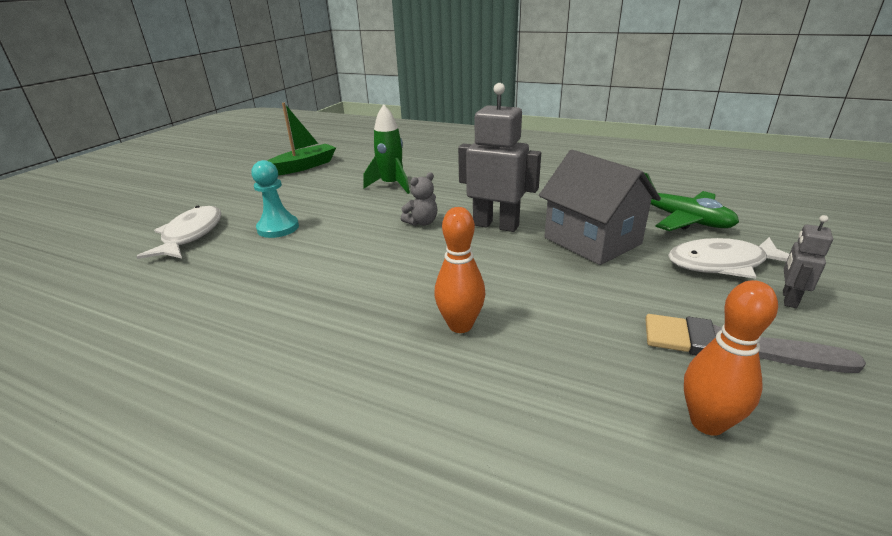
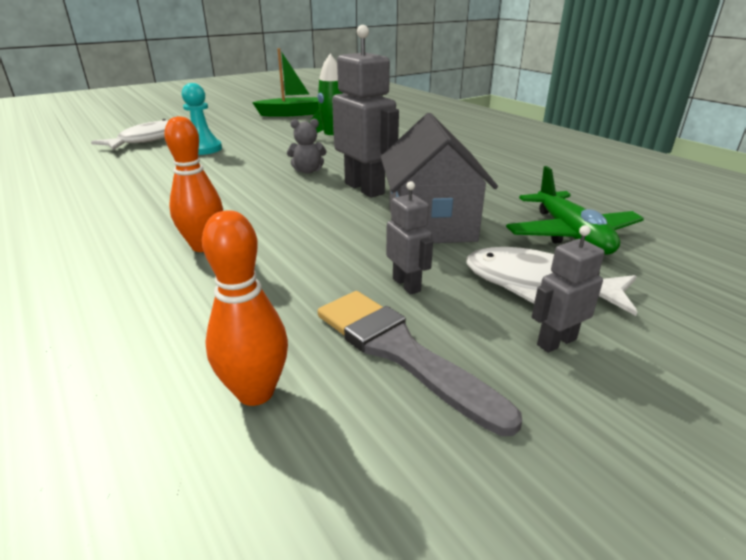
camera: 30 degrees right, 0 degrees up
(655, 295) = (407, 285): none -> grey robot

